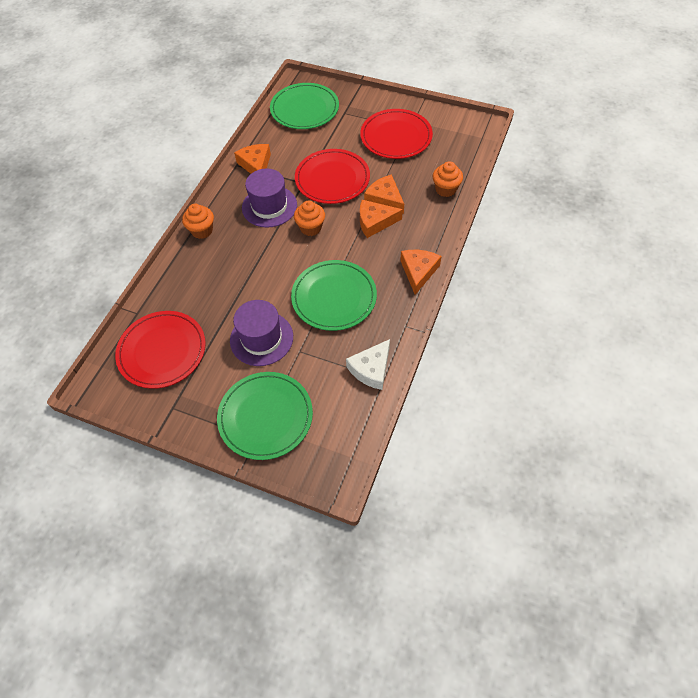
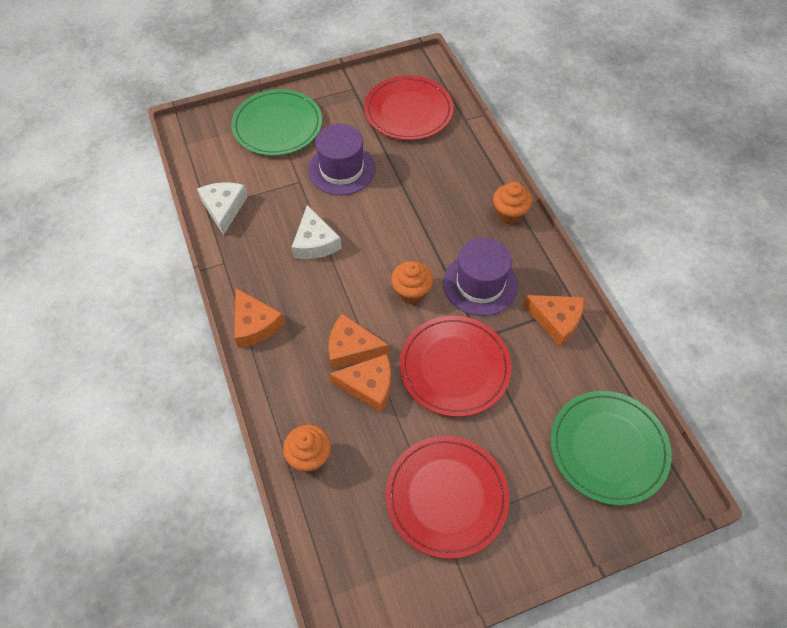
camera: 135 degrees right, 0 degrees up
(334, 297) = (315, 242): green plate -> white cheese
(375, 222) = (352, 348): orange cheese -> orange cheese turned 120 degrees counterclockwise

